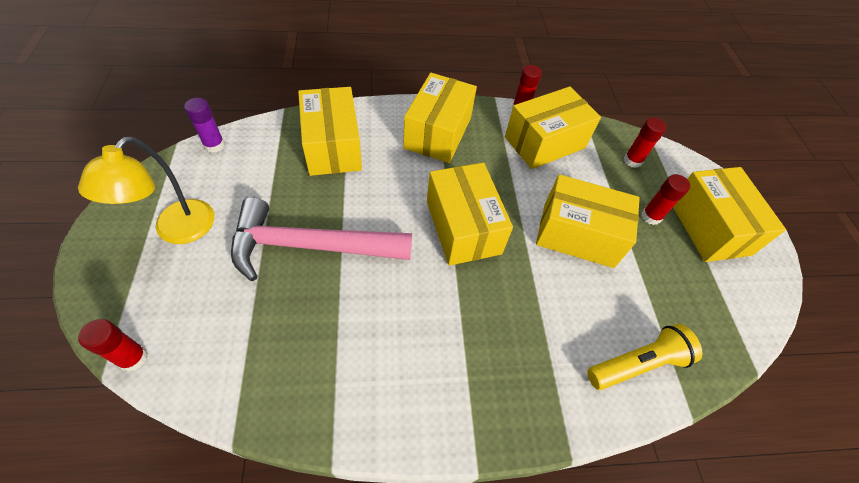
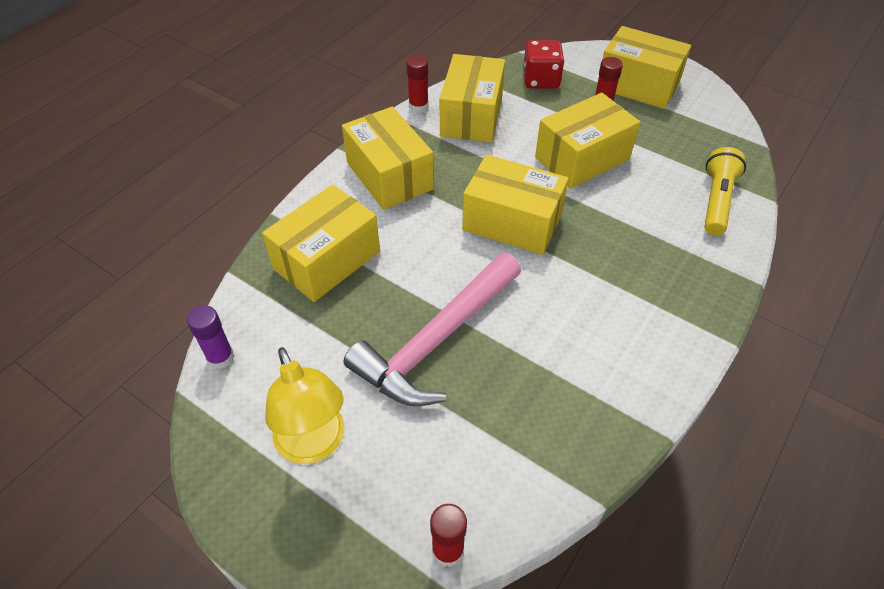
camera: 45 degrees left, 5 degrees down
(333, 146) = (327, 260): yellow box -> yellow box turned 75 degrees counterclockwise
(632, 160) = (541, 80): red glue stick -> red dice

